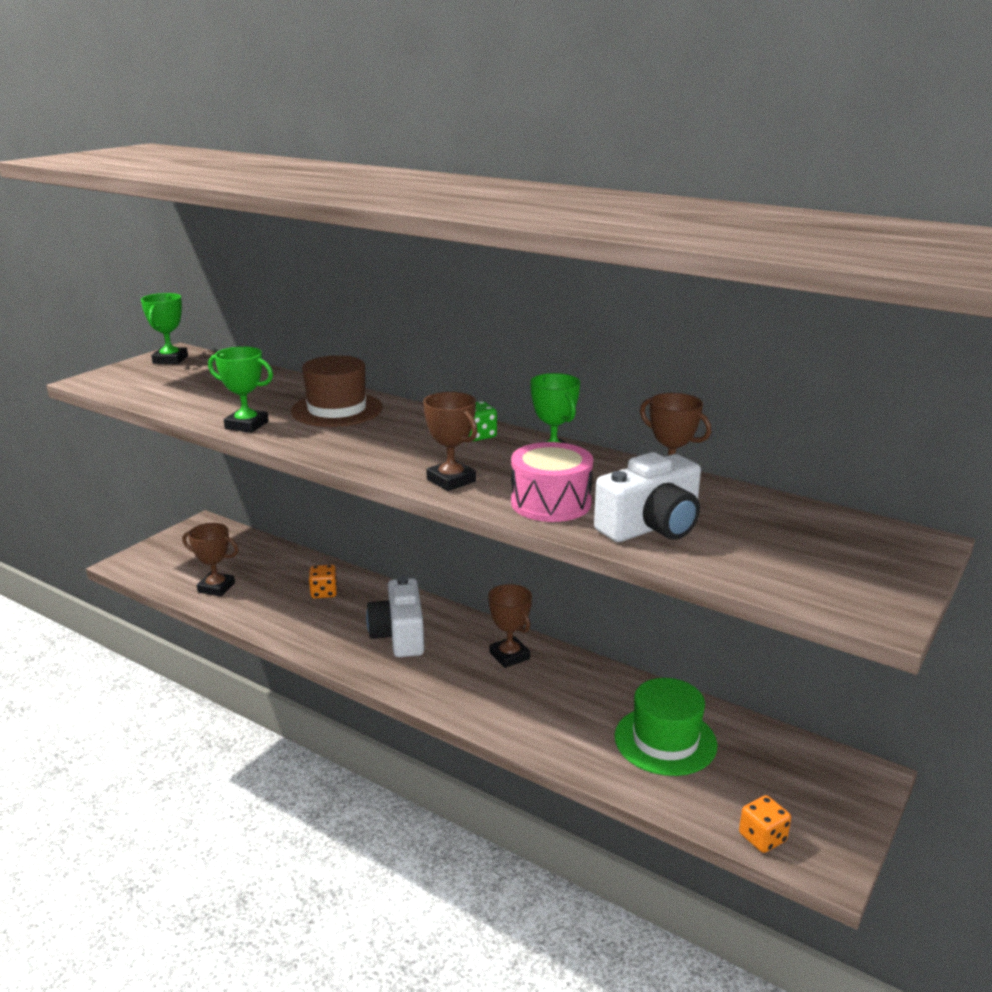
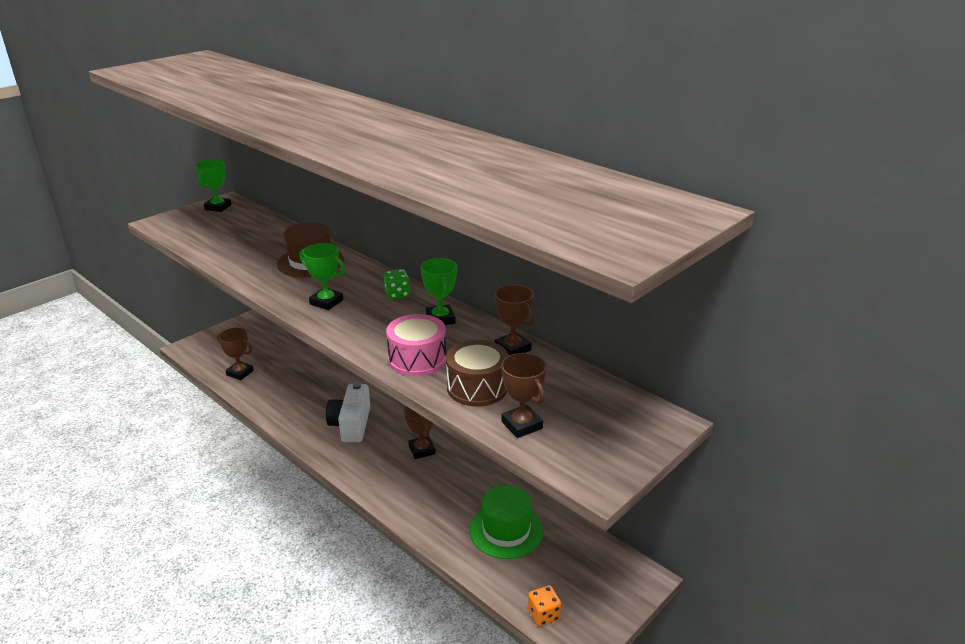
camera: 10 degrees right, 5 degrees up
(247, 425) = (243, 271): green trophy -> green trophy (326, 302)
(324, 592) = (311, 384): orange dice -> none
(451, 480) = (358, 332): brown trophy -> brown trophy (521, 425)
(651, 527) = (477, 387): white camera -> brown drum

